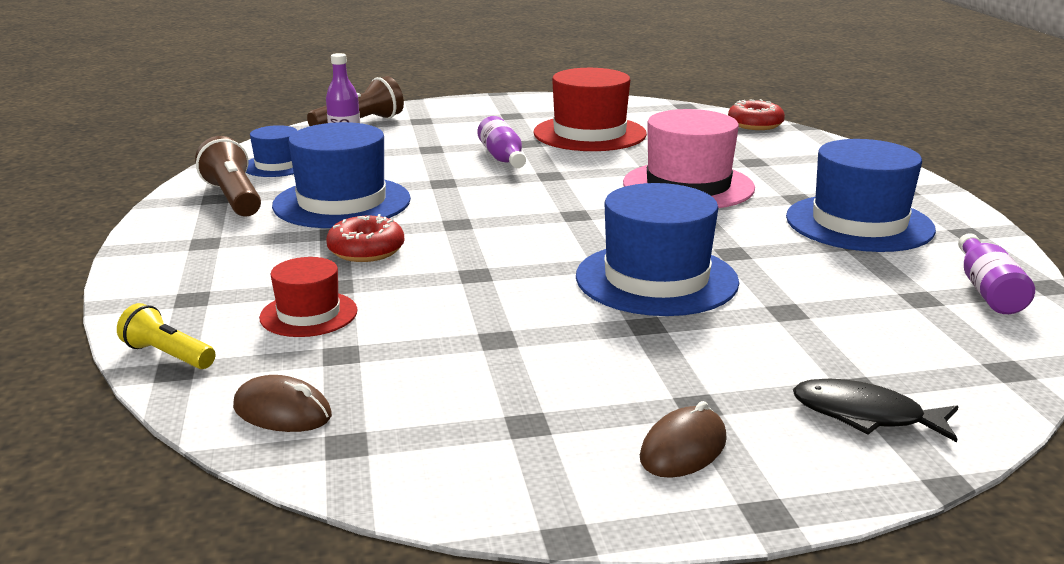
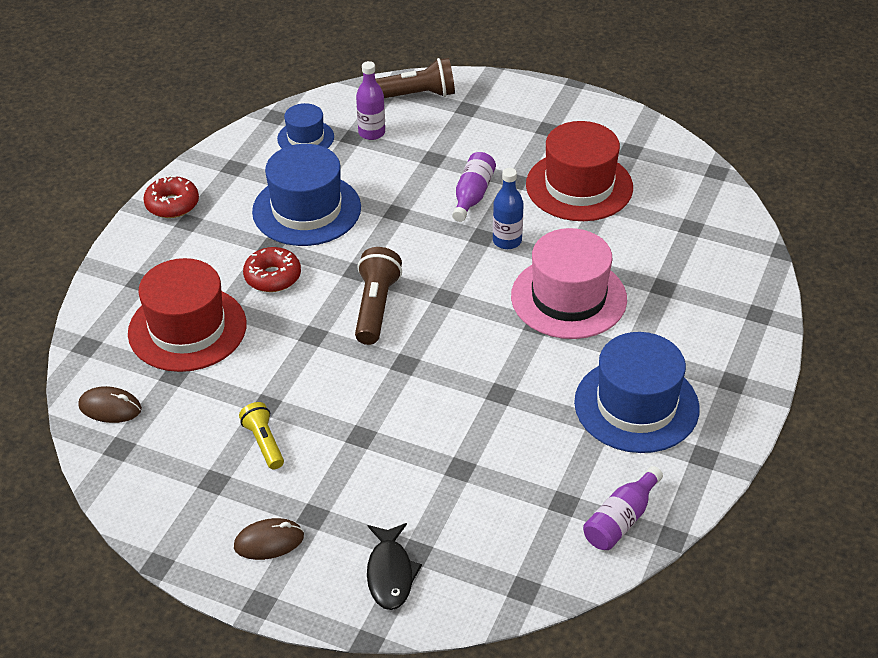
camera: 35 degrees right, 20 degrees up
(168, 355) = (92, 331): yellow flashlight -> yellow flashlight (264, 443)
(233, 198) = (244, 172): brown flashlight -> brown flashlight (376, 307)
(282, 411) = (110, 407): brown mouse -> brown mouse turned 45 degrees counterclockwise
(308, 314) = (187, 329): red hat -> red hat, size x1.81
(578, 172) = (507, 241): none -> blue bottle
(656, 279) = (417, 396): blue hat -> none
(755, 124) = (740, 230): red donut -> red donut (172, 204)
(865, 415) = (390, 573): black fish -> black fish turned 150 degrees counterclockwise

